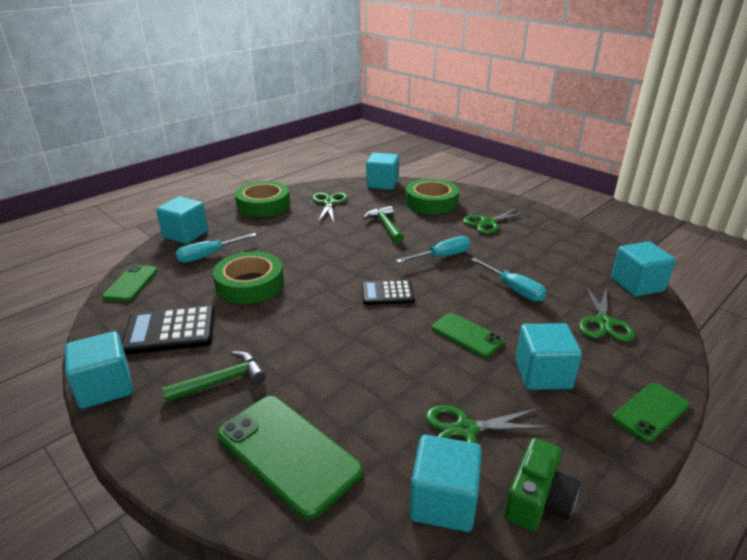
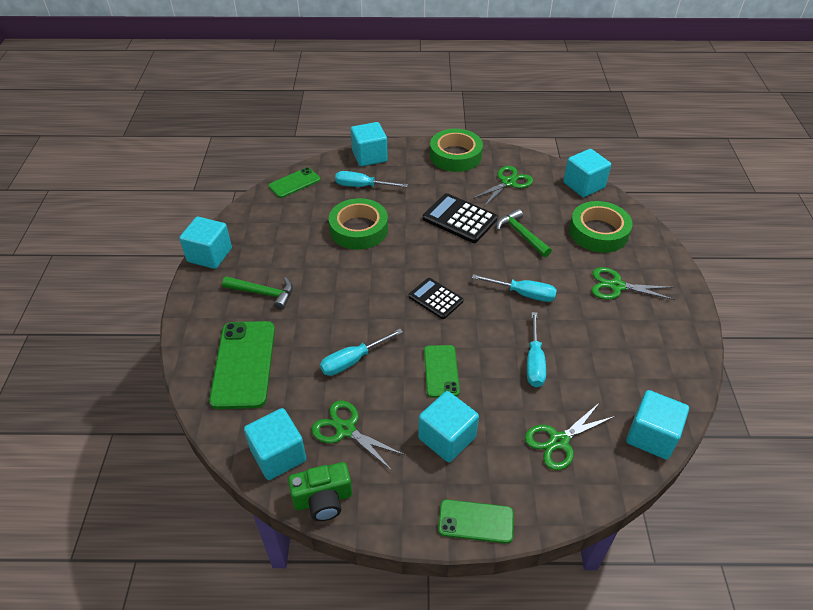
camera: 45 degrees right, 15 degrees up
(170, 331) = (276, 237): black calculator -> black calculator (459, 219)
(385, 226) = (521, 234): green hammer -> green hammer turned 60 degrees counterclockwise
(389, 375) = (353, 361): none -> turquoise screwdriver

